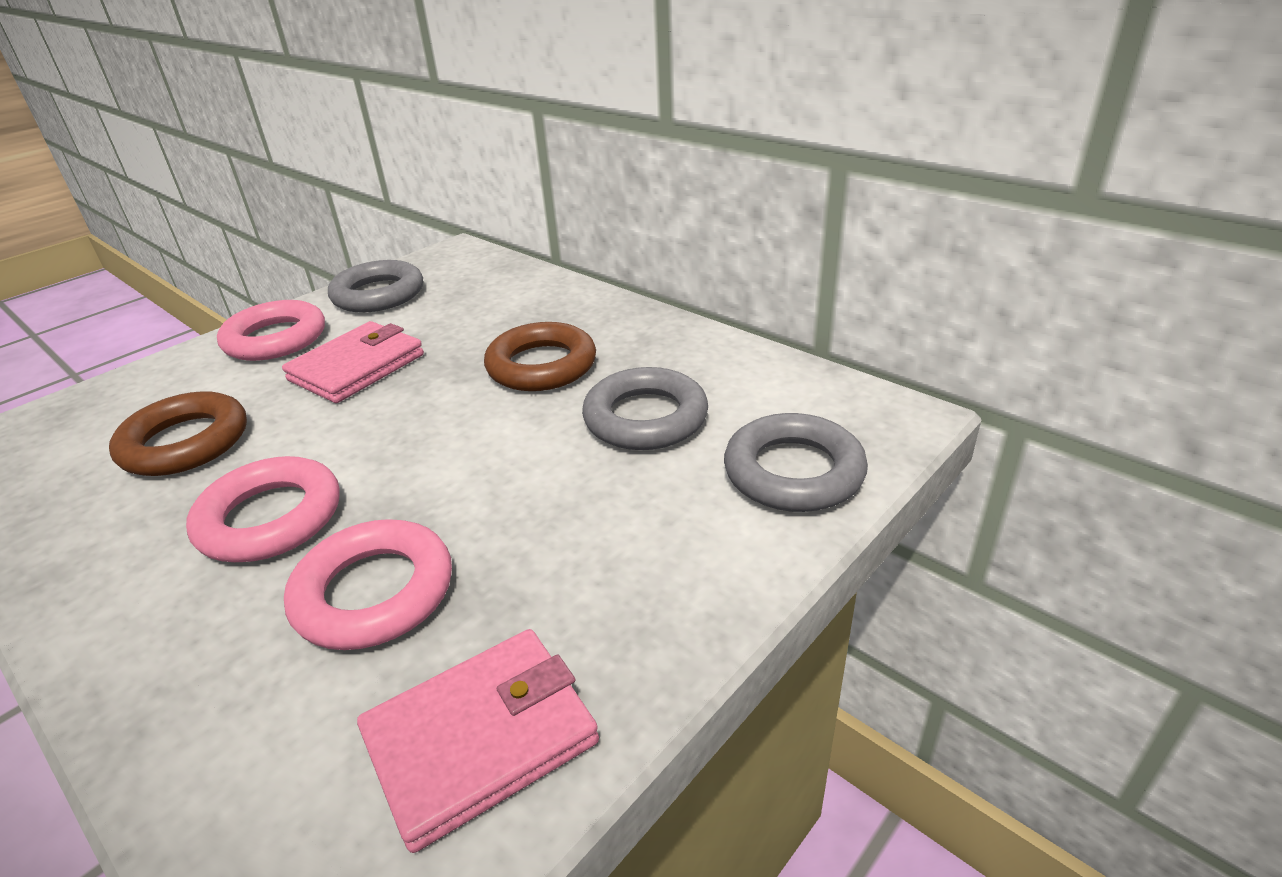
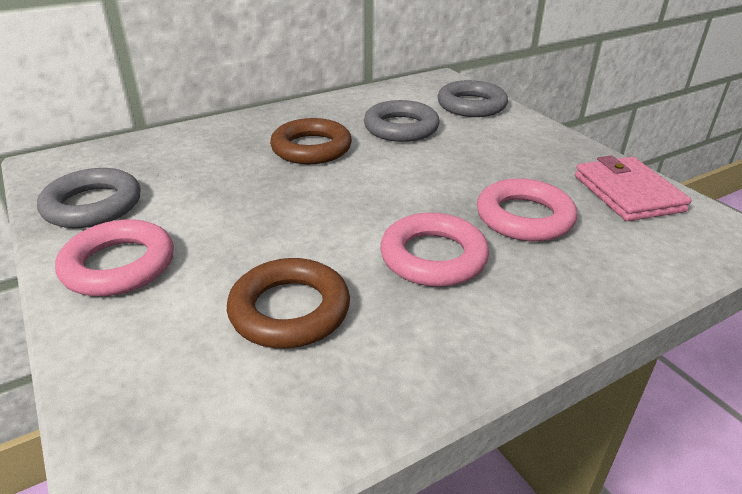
camera: 75 degrees left, 0 degrees up
(357, 367) = (236, 219): pink wallet -> none

